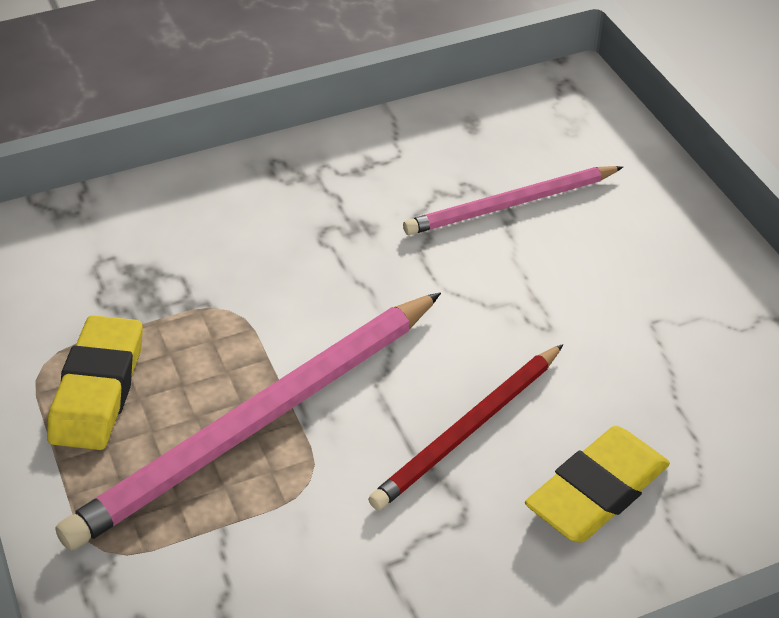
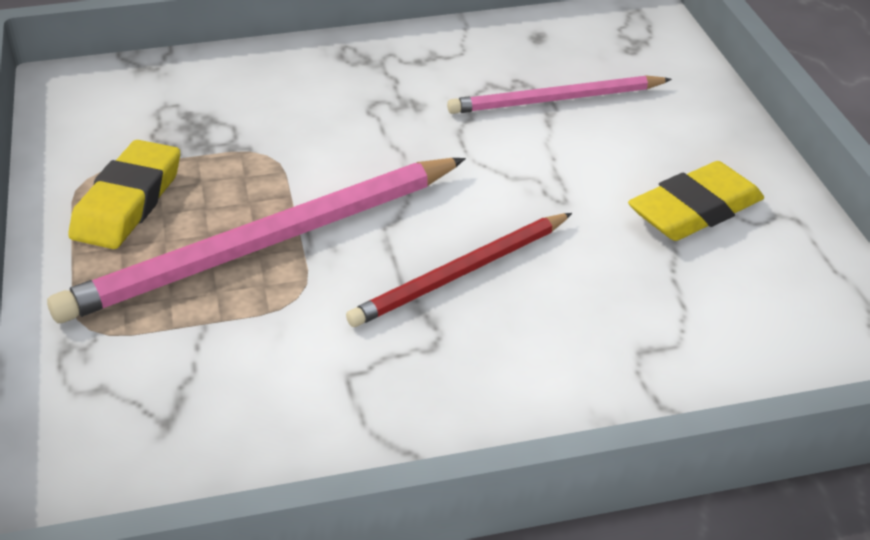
camera: 10 degrees right, 5 degrees down
(597, 491) = (572, 339): yellow eraser -> yellow eraser (695, 210)

